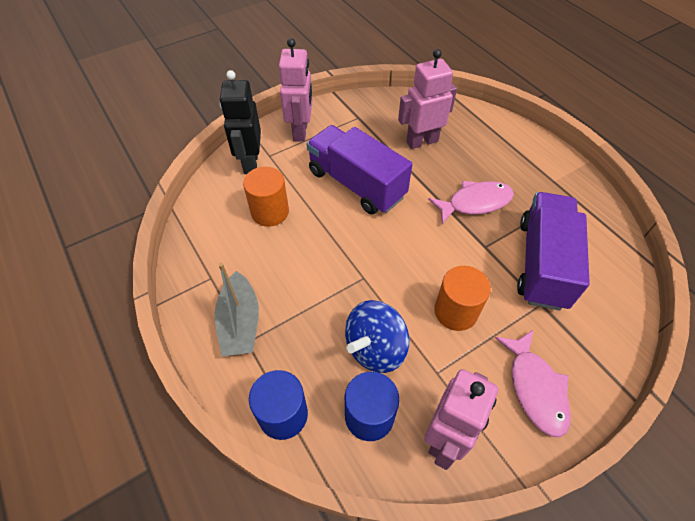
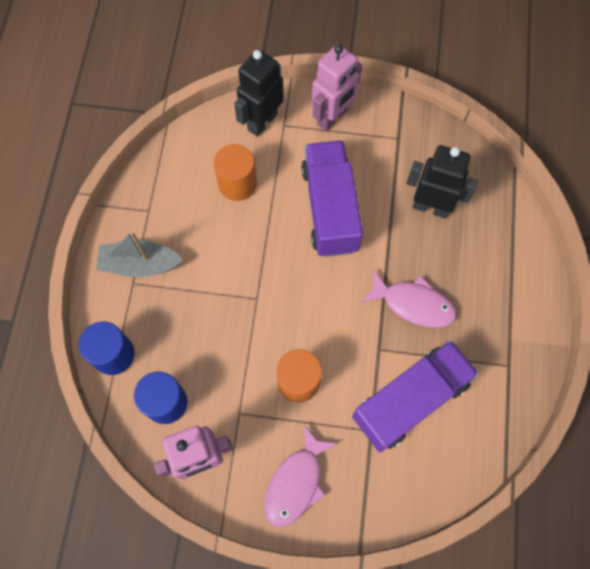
camera: 40 degrees right, 15 degrees up
(240, 323) = (140, 264): grey boat -> grey boat turned 60 degrees clockwise
(375, 348) = (213, 359): blue spinning top -> none
(421, 141) = (430, 207): pink robot -> black robot

